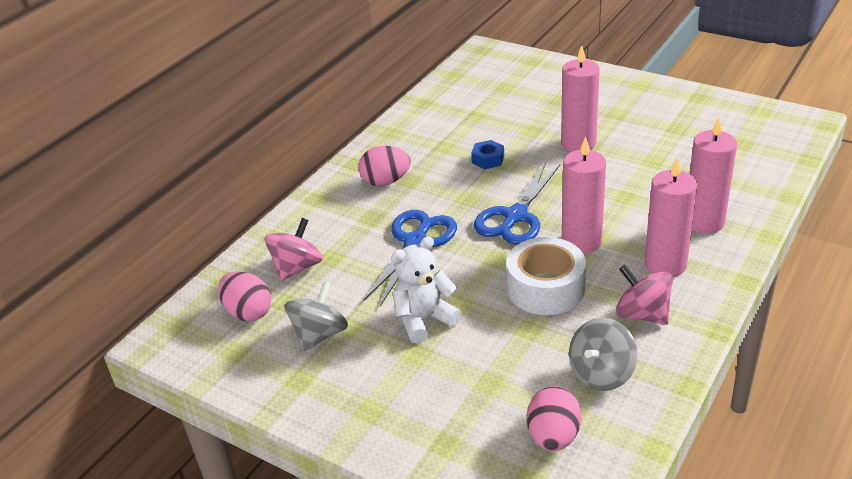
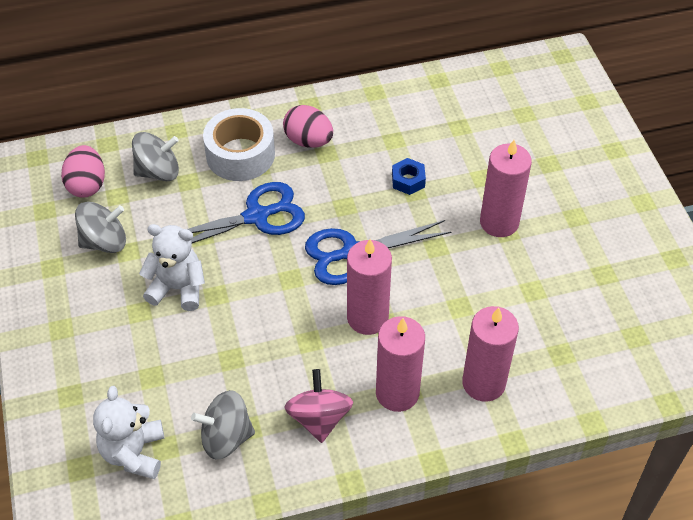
camera: 40 degrees right, 15 degrees up
(297, 267) = (158, 172): pink spinning top -> grey spinning top
(545, 288) = (287, 335): white tape -> white tape (240, 155)
(553, 437) = (134, 453): pink egg -> white teddy bear

